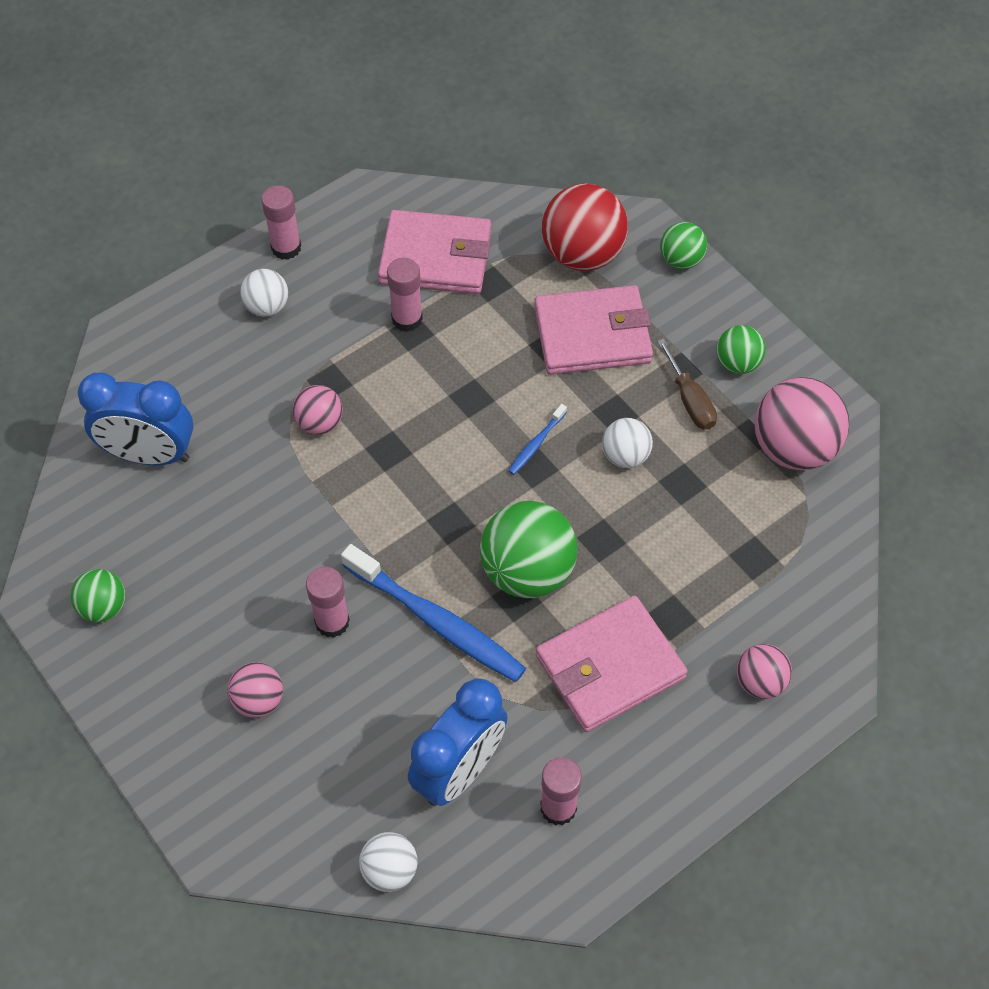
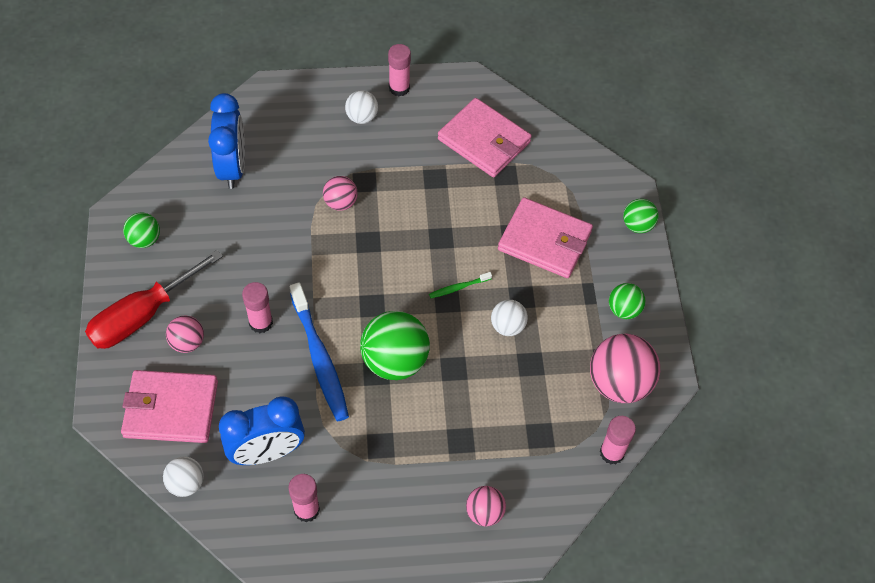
camera: 30 degrees right, 0 degrees up
(149, 455) = (232, 167): blue clock -> blue clock turned 135 degrees counterclockwise
(174, 701) = (143, 315): none -> red screwdriver
(407, 319) = (438, 169): pink glue stick -> pink glue stick (612, 453)
(536, 444) = (458, 288): blue toothbrush -> green toothbrush
(582, 254) = (576, 188): red ball -> none
(610, 666) = (400, 447): pink wallet -> pink wallet (171, 409)
(690, 400) = (575, 315): brown screwdriver -> none

